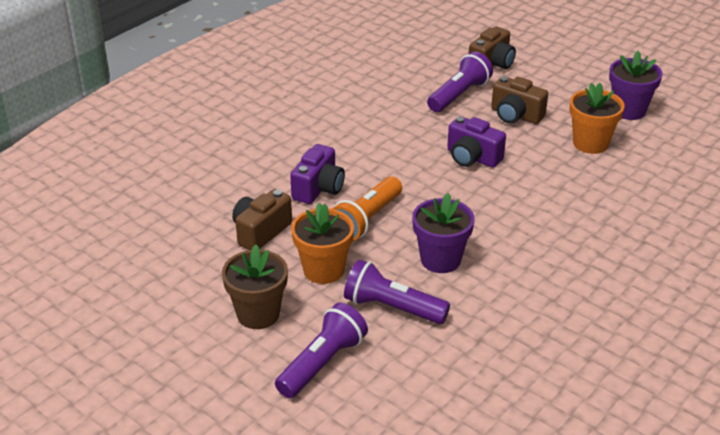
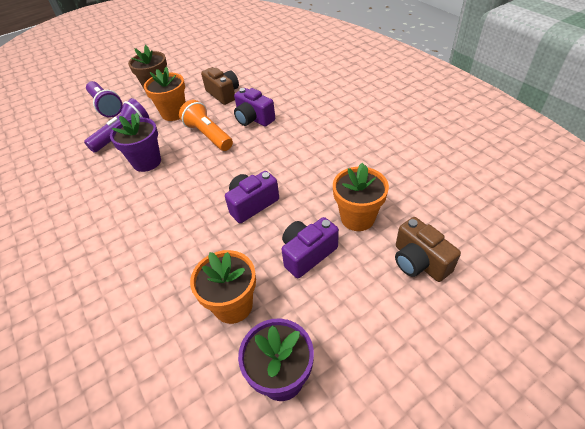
camera: 110 degrees right, 10 degrees up
(459, 95) = (357, 218): purple flashlight -> orange flower pot
(515, 115) = (307, 254): brown camera -> purple camera

